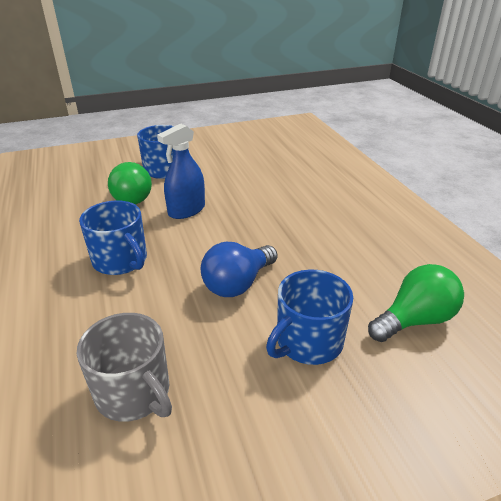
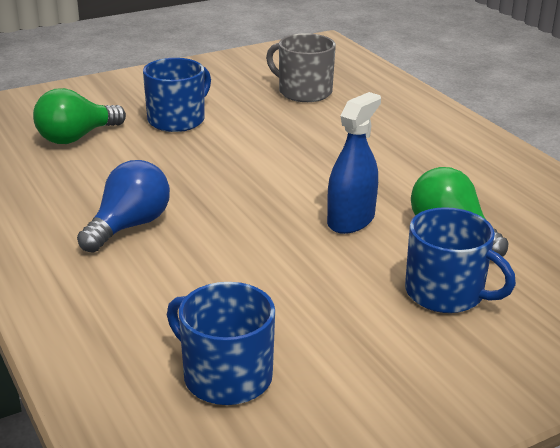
camera: 170 degrees right, 5 degrees down
(121, 260) = (387, 160): blue mug -> blue mug (225, 376)
(238, 284) = (249, 150): blue light bulb -> blue light bulb (129, 226)

